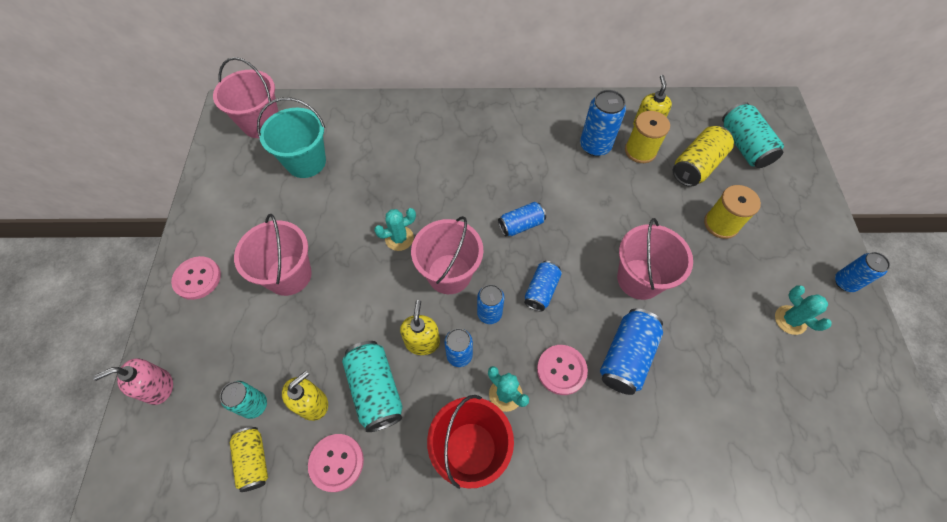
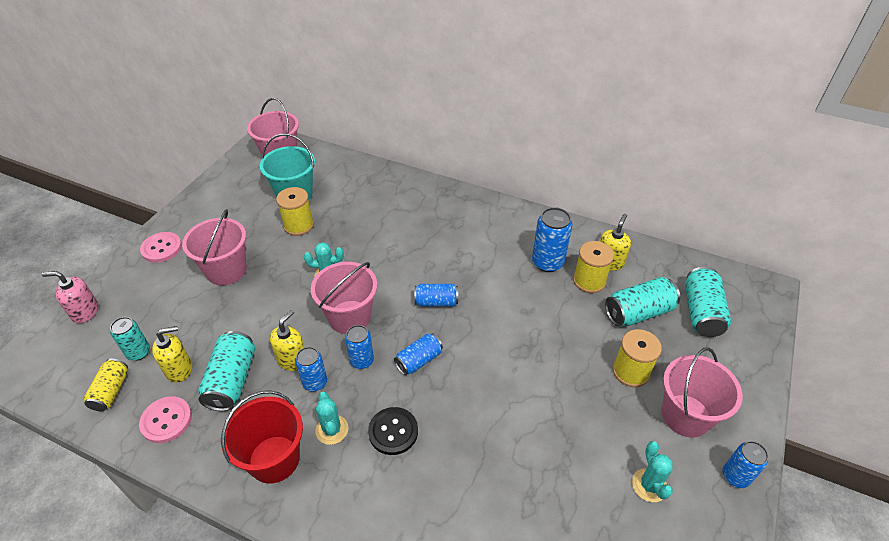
camera: 25 degrees right, 15 degrees down
(333, 195) = (298, 225): none -> yellow spool
(561, 370) = (393, 432): pink button -> black button
(626, 357) = (459, 446): blue can -> none
(639, 279) = (516, 387): pink bucket -> pink bucket (685, 415)
(696, 166) = (638, 312): yellow can -> turquoise can

